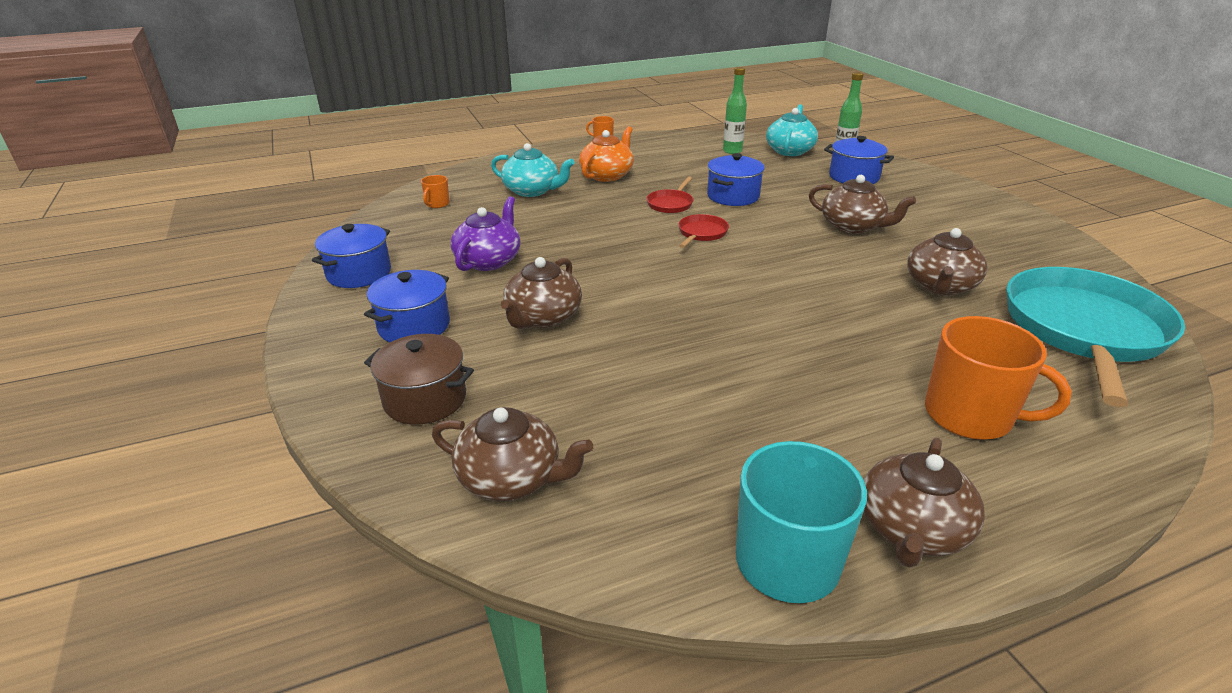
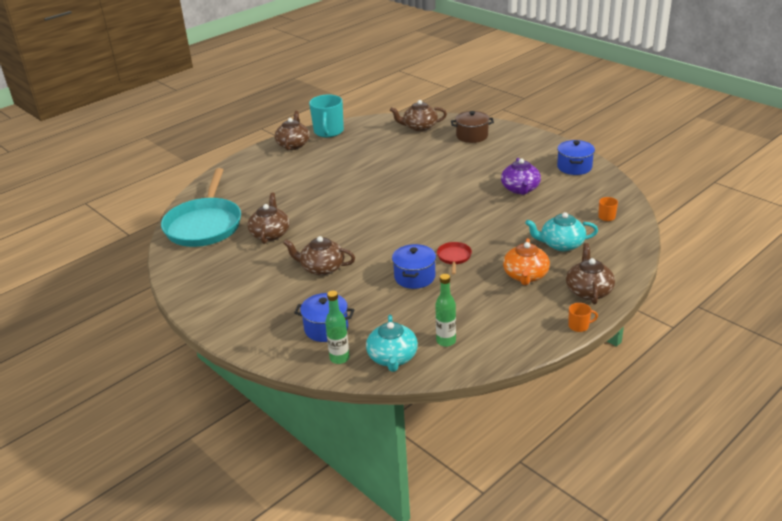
camera: 160 degrees right, 0 degrees up
(414, 326) = (511, 154): blue pot -> none
(543, 317) = (460, 170): brown teapot -> brown teapot (588, 291)
(701, 233) = (417, 237): red pan -> none
(970, 416) = (269, 177): orange mug -> none

